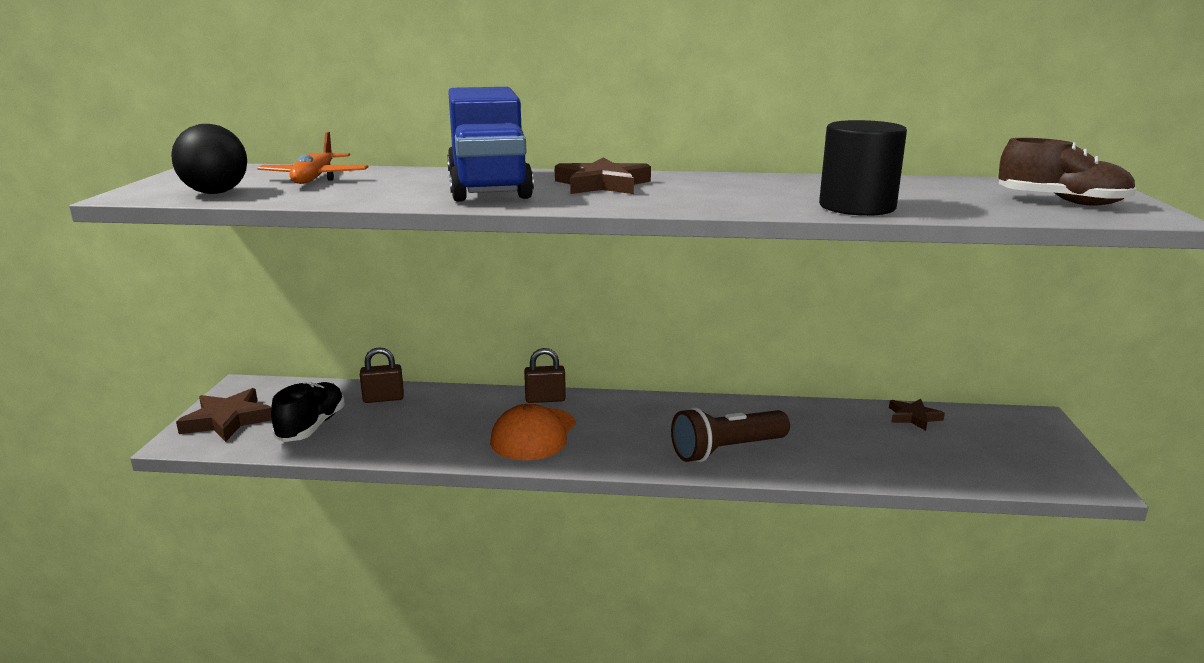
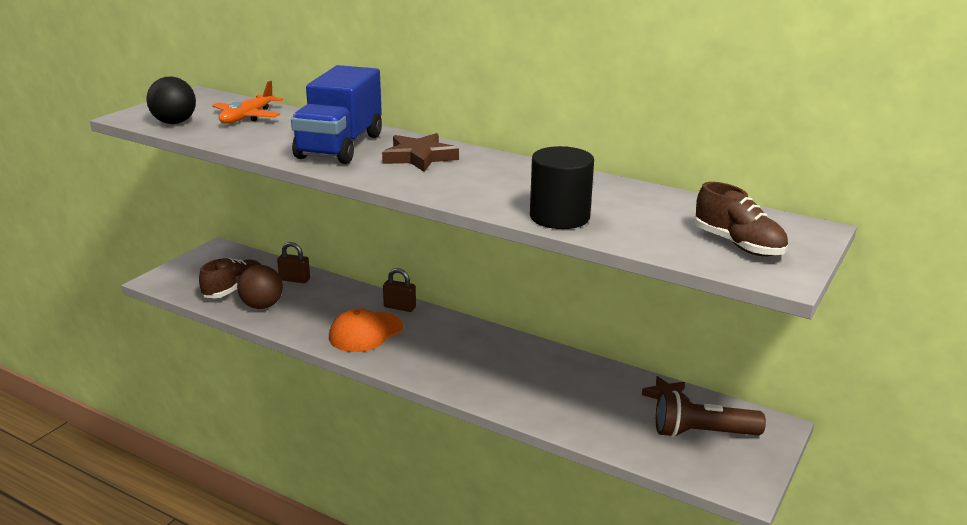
camera: 25 degrees right, 5 degrees up
(227, 420) = (190, 272): brown star -> none
(312, 427) = (234, 290): black shoe -> brown shoe
(369, 436) = (262, 306): none -> brown ball
(726, 450) = (485, 381): brown flashlight -> brown flashlight (702, 433)

